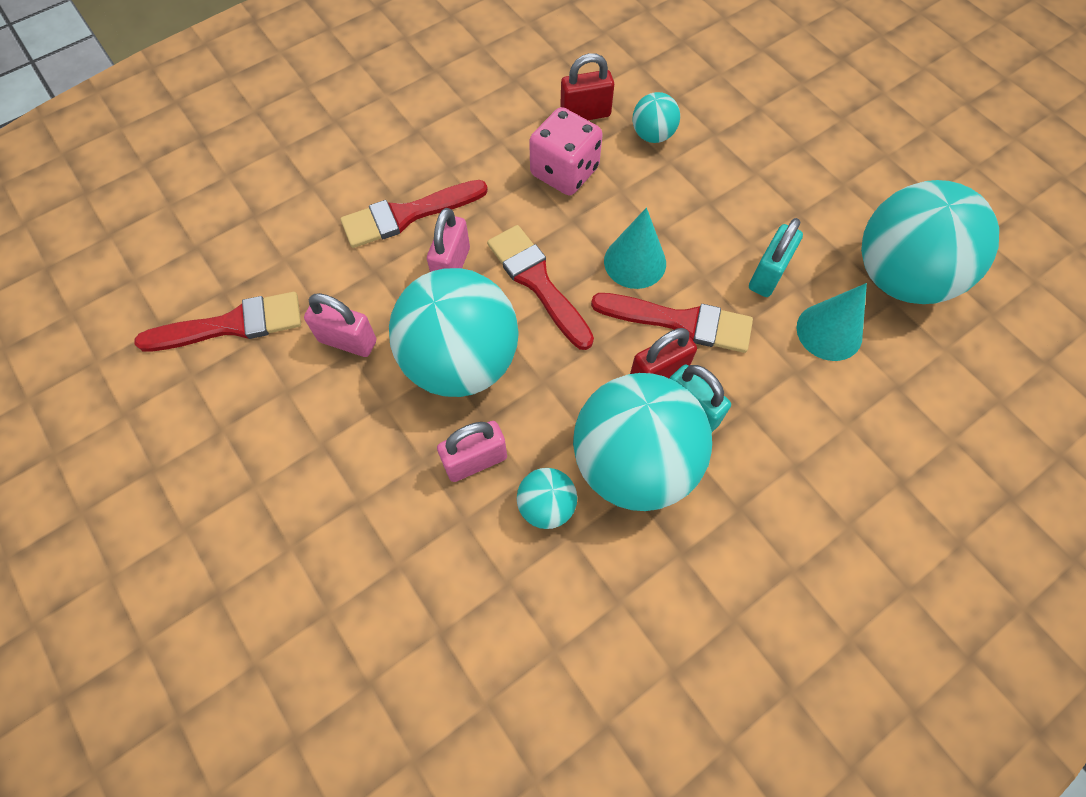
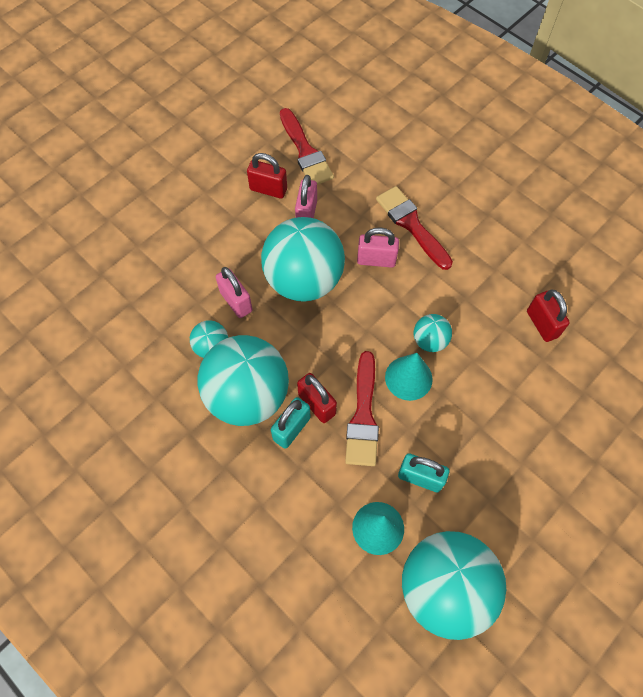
camera: 80 degrees right, 0 degrees up
(284, 387) = (268, 189): none -> red padlock
(537, 282) = (375, 315): red brush -> none
(564, 172) = (479, 318): pink dice -> none
(652, 135) = (536, 377): turquoise ball -> turquoise ball (429, 341)

